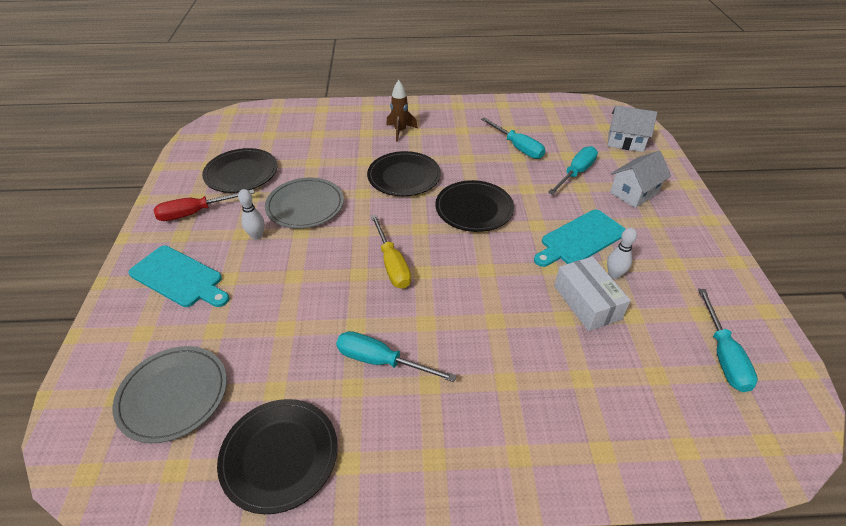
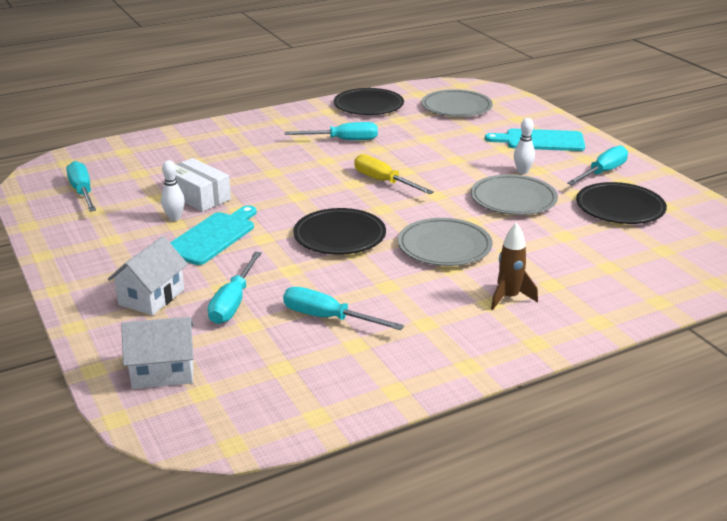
camera: 155 degrees right, 15 degrees down
(195, 213) = (602, 172): red screwdriver -> turquoise screwdriver
(404, 177) = (444, 246): black plate -> grey plate

